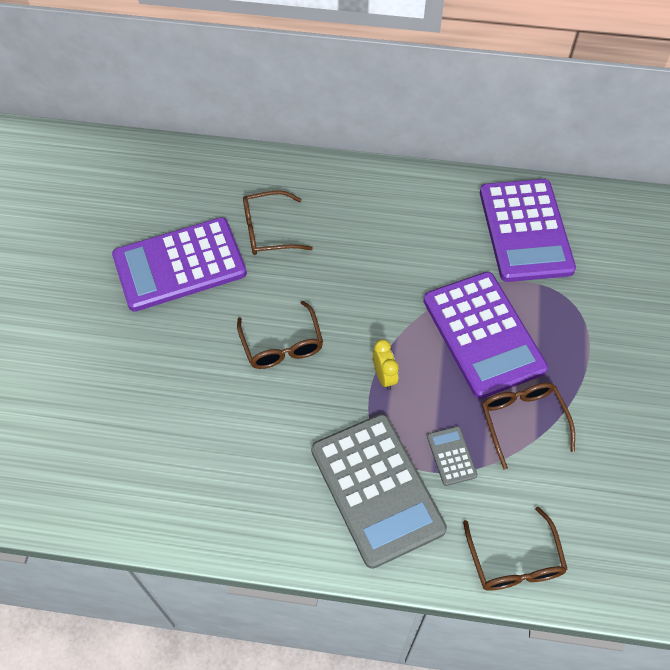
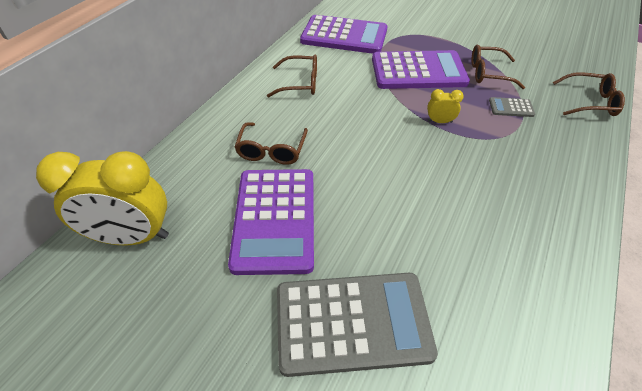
camera: 70 degrees left, 10 degrees down
(129, 175) = (132, 237): none -> yellow clock
(282, 345) = (393, 169): brown glasses -> brown glasses (300, 83)
(377, 489) = (535, 148): grey calculator -> grey calculator (352, 322)

